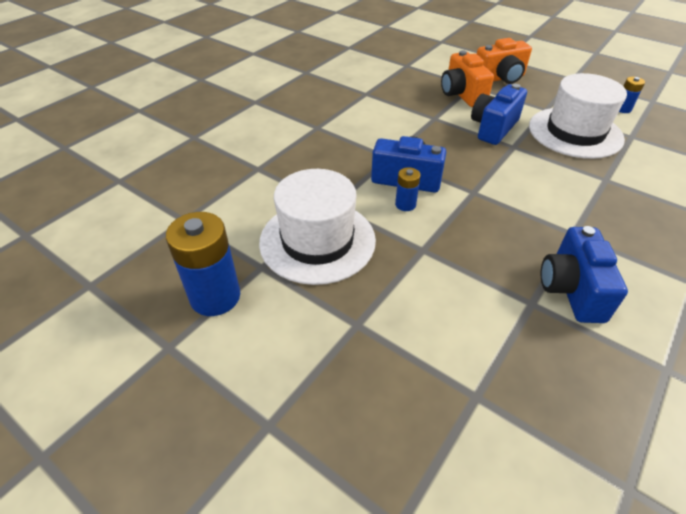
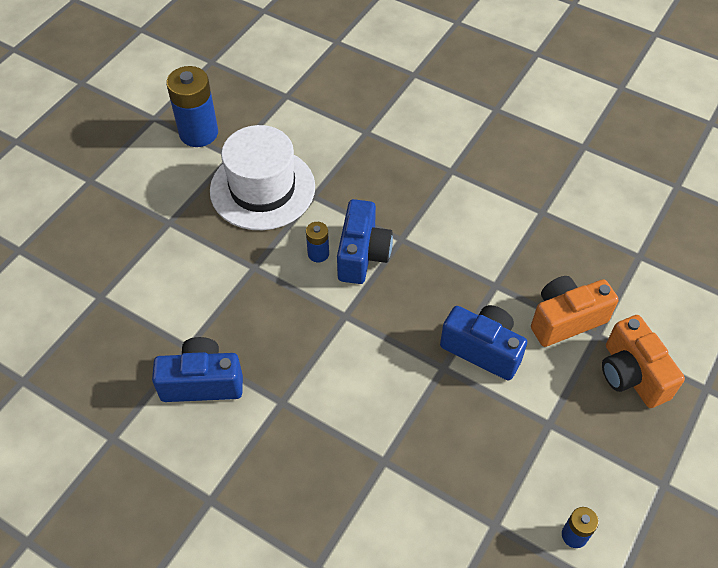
camera: 85 degrees right, 10 degrees up
(575, 132) = (490, 449): white hat -> none

